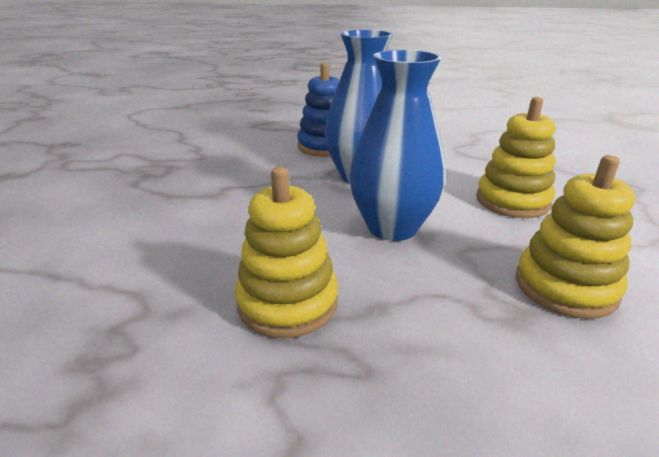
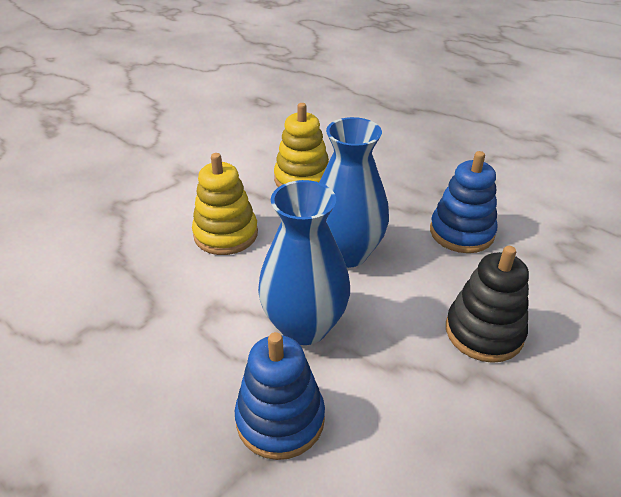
camera: 145 degrees left, 10 degrees up
(218, 216) = (484, 332): none -> black stacking toy
(287, 303) = (461, 232): yellow stacking toy -> blue stacking toy

